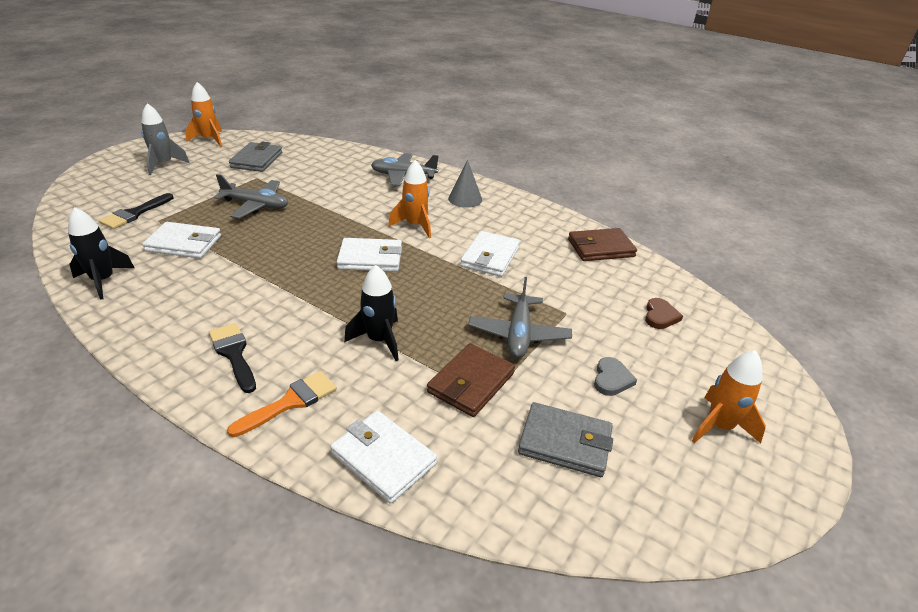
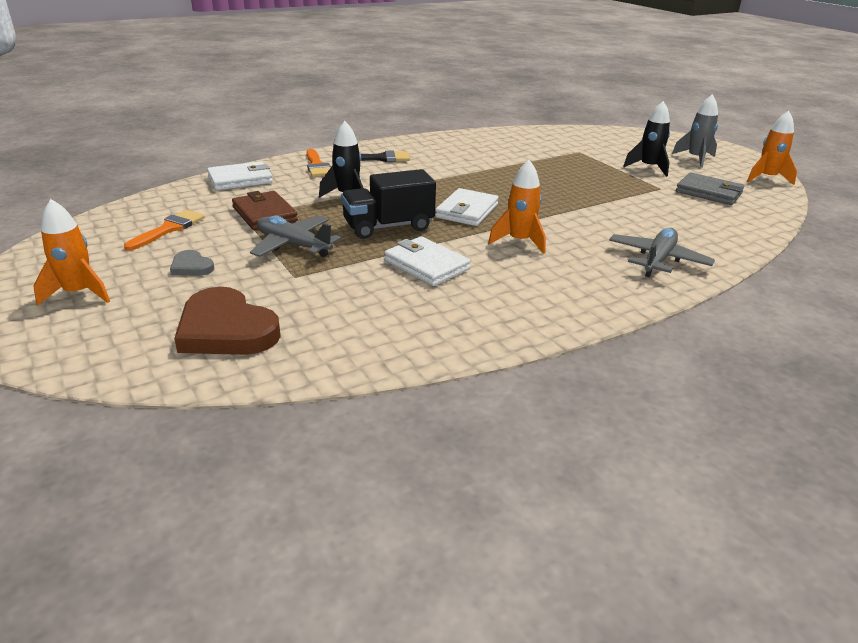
camera: 115 degrees right, 5 degrees down
(103, 281) = (496, 136): black rocket -> black rocket (648, 168)
(134, 214) = (594, 146): black brush -> none
(184, 243) = (535, 156): white wallet -> none
(256, 205) = (595, 182): grey plane -> none
(437, 292) = (388, 227): none -> black truck
(465, 199) = (576, 285): grey cone -> none
(565, 442) = (169, 229): grey wallet -> orange brush
(600, 248) = (389, 345): brown wallet -> none
(660, 316) = (226, 329): brown heart -> brown heart, size x2.06

